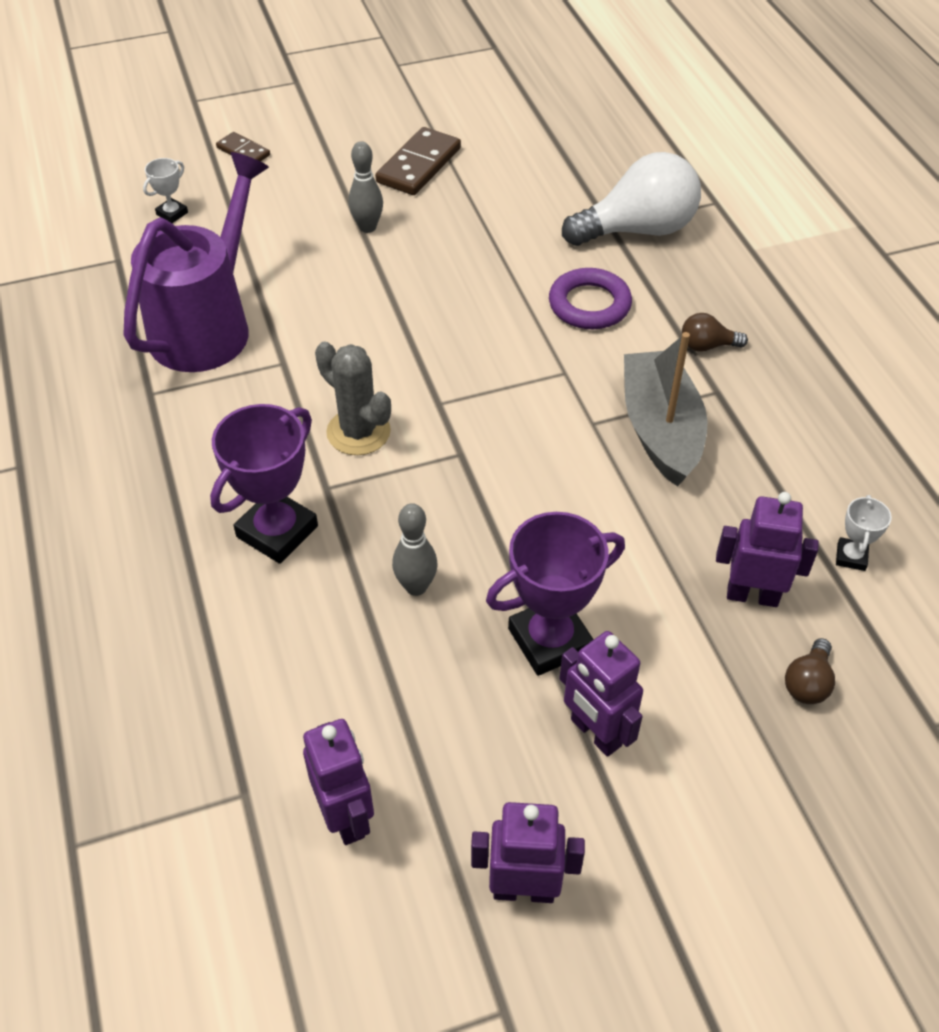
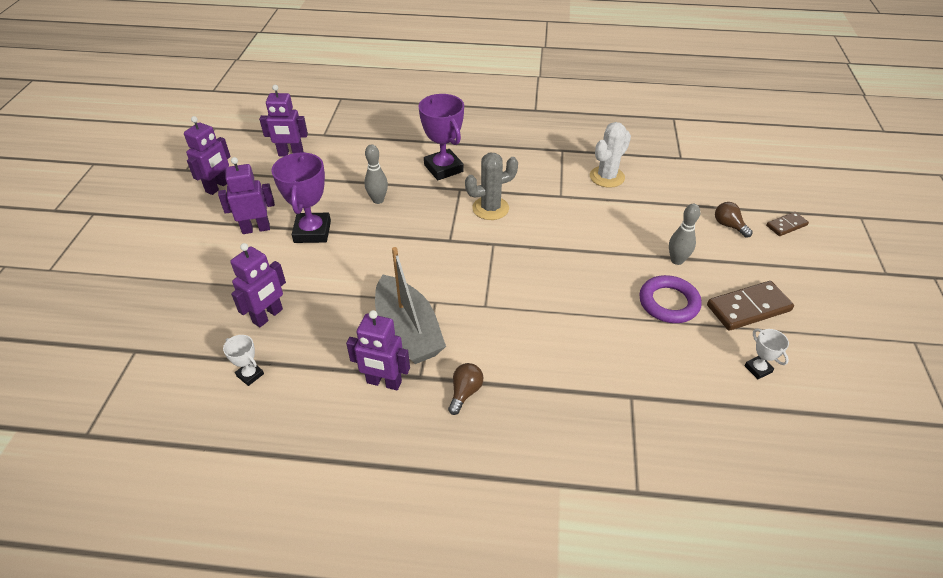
camera: 115 degrees right, 5 degrees down
(172, 213) = (720, 183): white trophy -> white trophy (758, 369)
(208, 324) = (607, 177): purple watering can -> white cactus
(418, 165) = (748, 308): brown domino -> brown domino turned 75 degrees counterclockwise
(589, 304) = (543, 344): purple ring -> purple ring (668, 303)
(638, 230) = (618, 412): white light bulb -> none
(660, 429) = (408, 331): grey boat -> grey boat turned 45 degrees clockwise
(751, 419) = (384, 382): none -> purple robot
(807, 683) = (204, 312): brown light bulb -> brown light bulb (729, 226)

